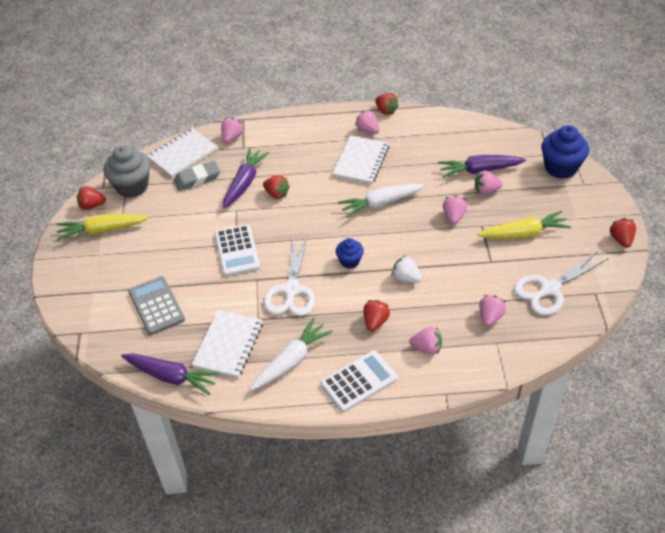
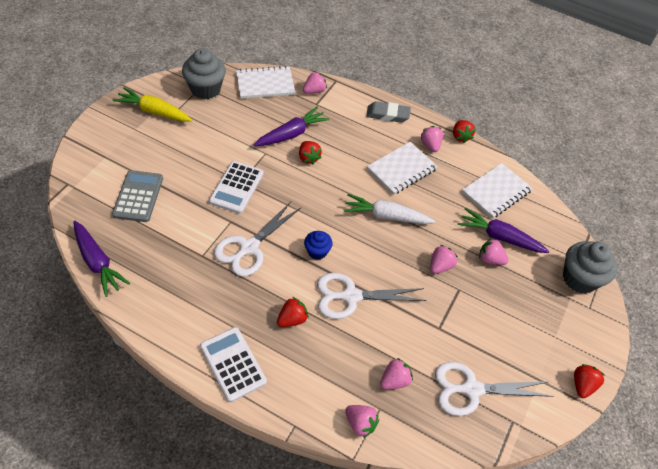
camera: 25 degrees right, 5 degrees up
(92, 206) = (164, 88): red strawberry -> none
(197, 179) = (258, 110): grey eraser -> grey eraser (387, 115)
(228, 345) = (161, 263): white notebook -> white notebook (496, 192)
(291, 361) = (196, 309): white carrot -> none
(359, 381) = (233, 364): white calculator -> white calculator turned 120 degrees counterclockwise
(406, 278) = (351, 296): white strawberry -> white scissors
(426, 348) = (314, 372): pink strawberry -> pink strawberry (360, 423)
(523, 233) = (491, 320): yellow carrot -> none
(560, 168) = (579, 279): blue cupcake -> grey cupcake

